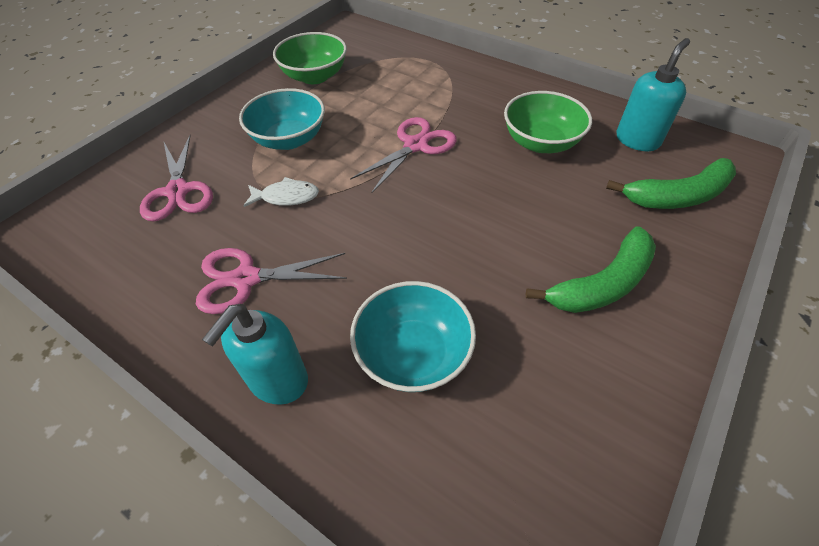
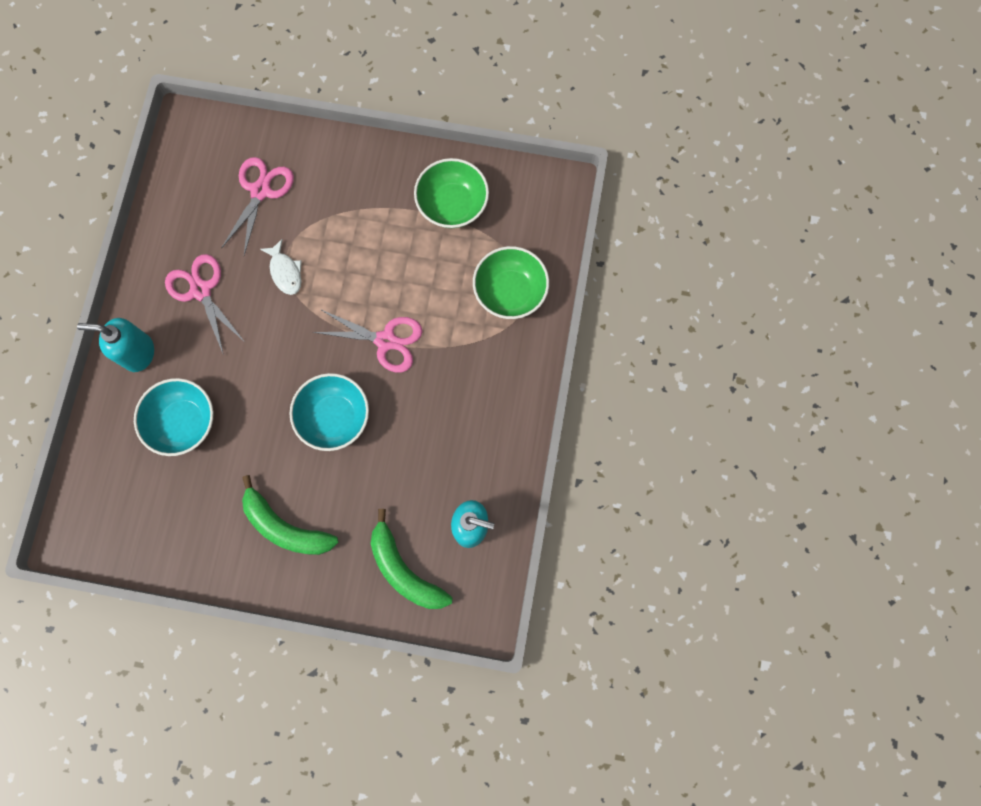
camera: 65 degrees right, 25 degrees up
(178, 191) = (260, 191): pink scissors -> pink scissors turned 150 degrees clockwise
(289, 139) = (352, 235): turquoise bowl -> turquoise bowl (334, 417)
(541, 142) = (433, 443): green bowl -> green bowl (510, 292)

